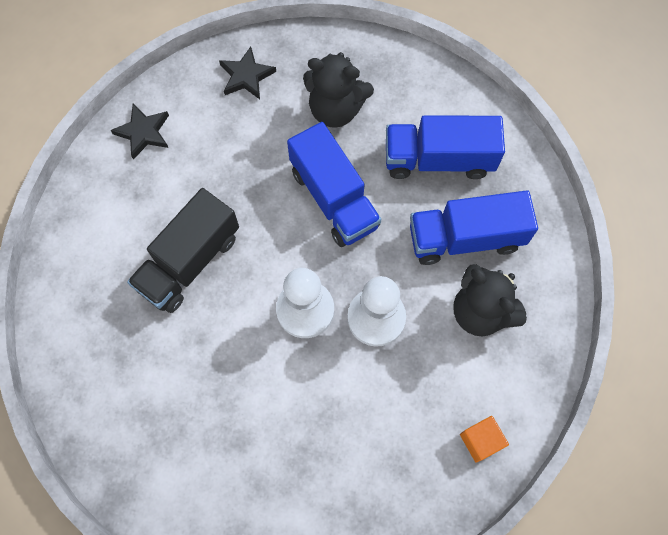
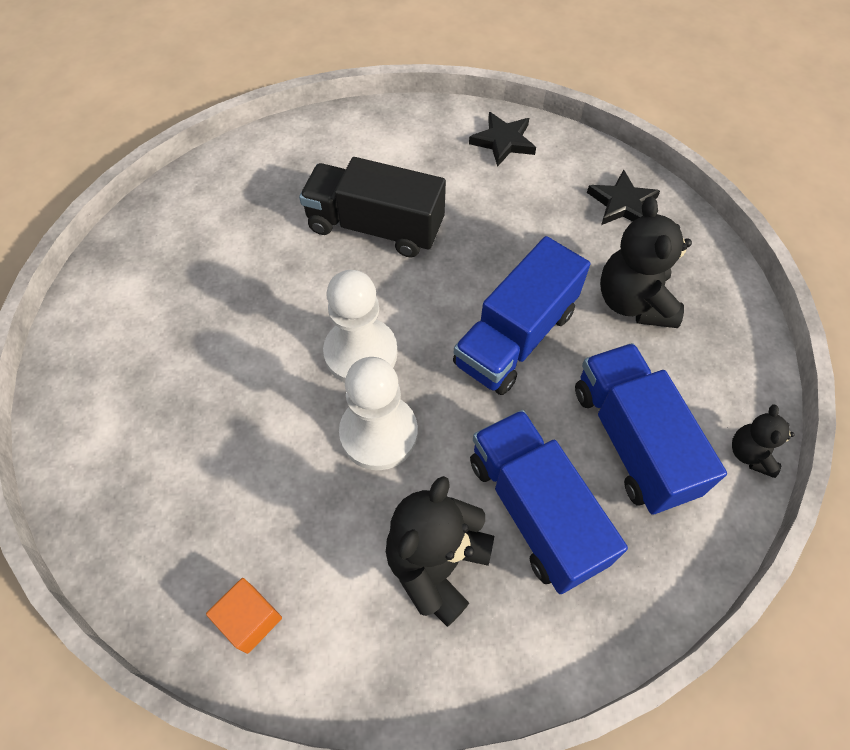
camera: 70 degrees right, 10 degrees down
(471, 96) = (750, 454): none -> black teddy bear

